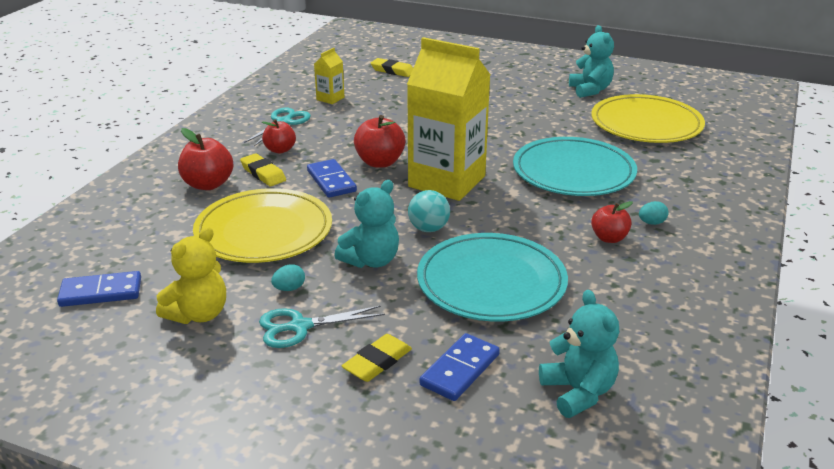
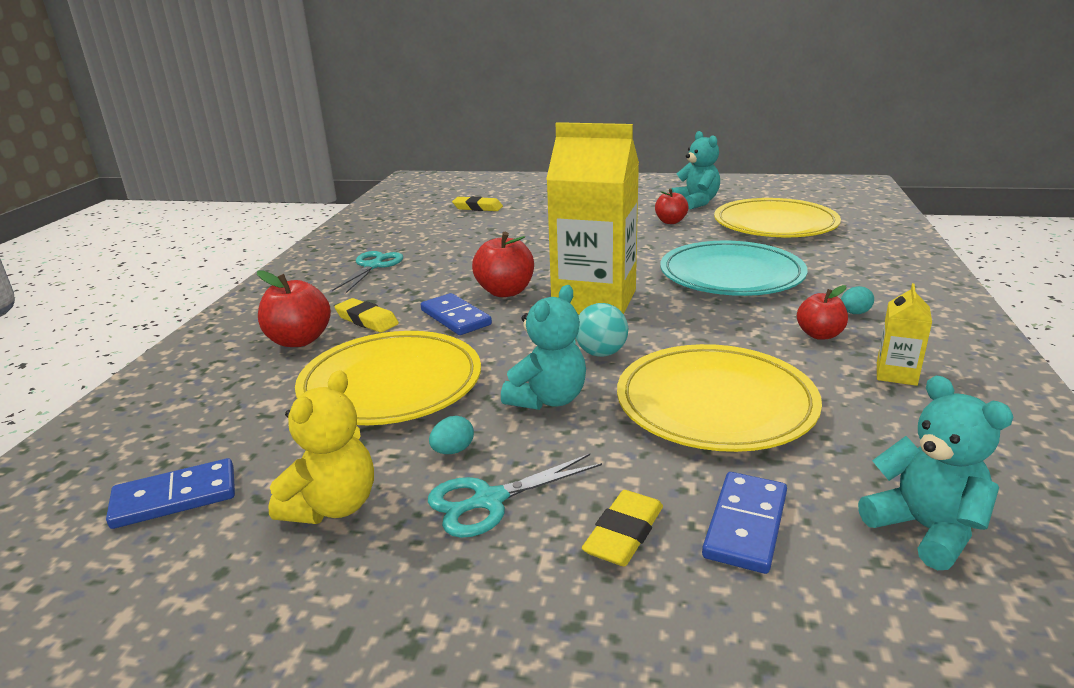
camera: 10 degrees left, 5 degrees down
(280, 150) = (379, 293): red apple -> red apple (670, 222)
(330, 98) = (419, 238): yellow carton -> yellow carton (896, 374)
(491, 282) = (715, 403): turquoise plate -> yellow plate

